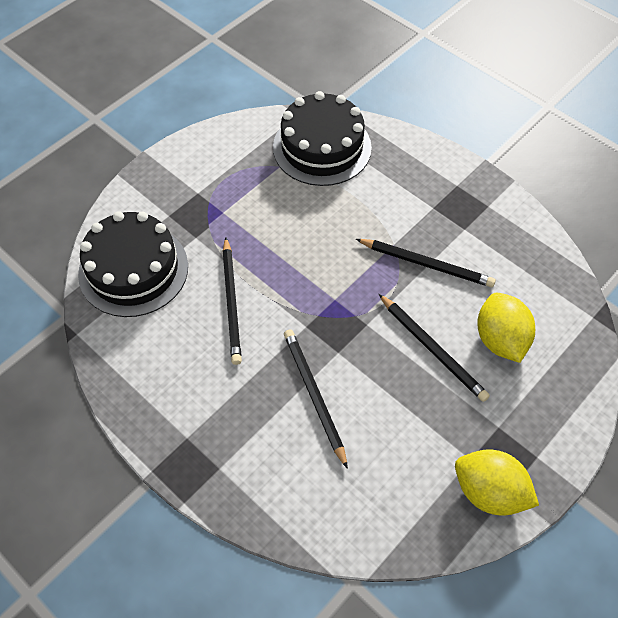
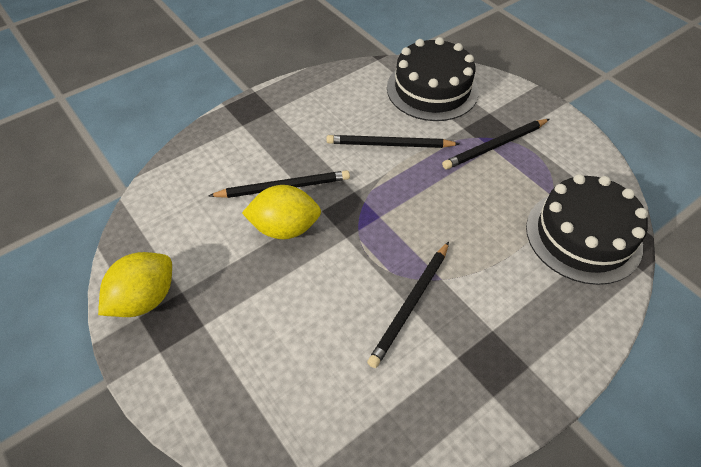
camera: 100 degrees right, 5 degrees down
(432, 349) = (305, 286): black pencil -> black pencil (495, 146)
(500, 339) = (299, 354): yellow lemon -> yellow lemon (285, 228)

